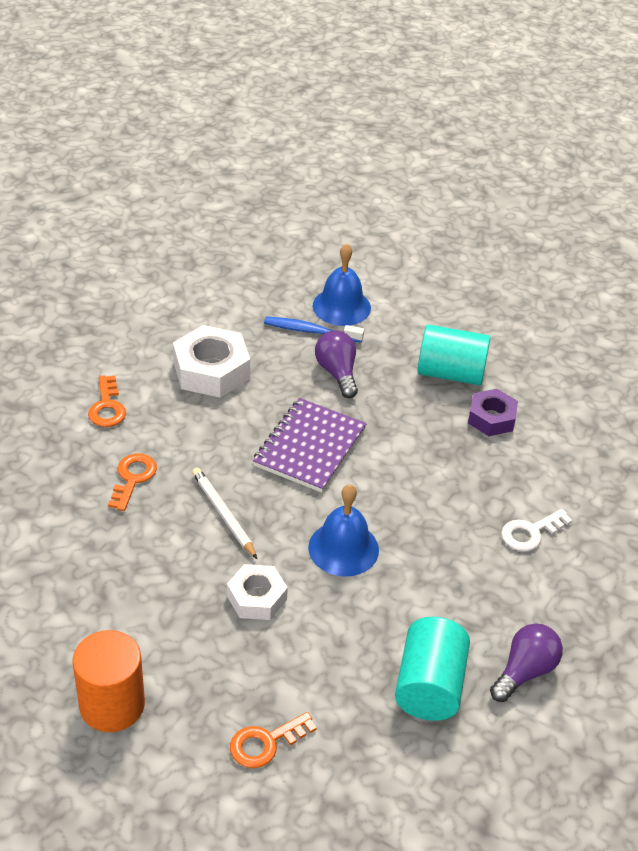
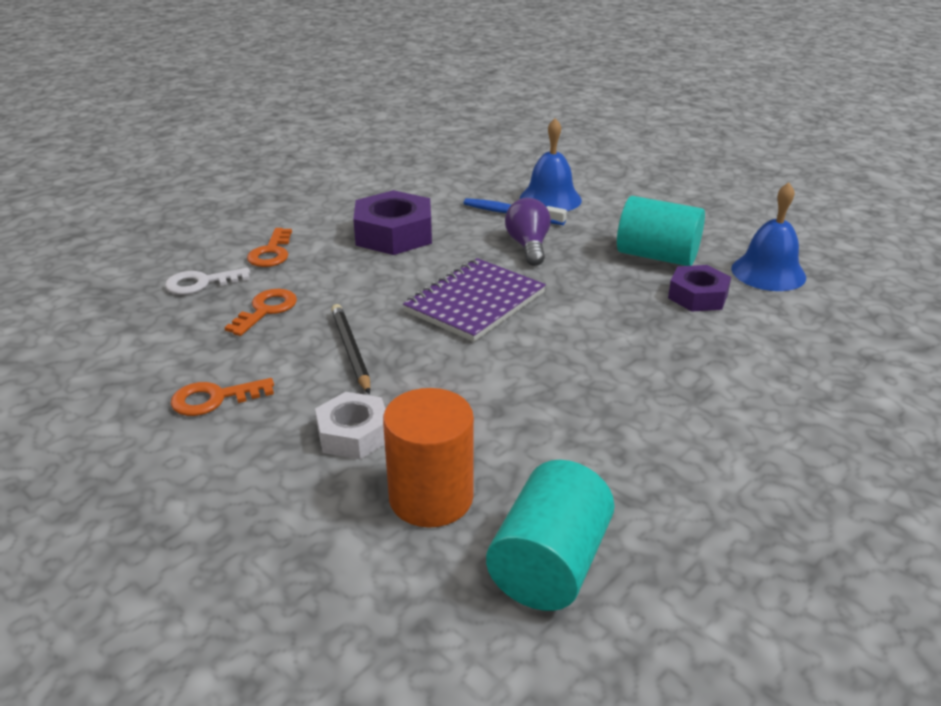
camera: 15 degrees right, 10 degrees down
(112, 705) = (113, 527): orange cylinder -> orange cylinder (431, 497)
(211, 370) = (394, 234): white nut -> purple nut
(223, 514) = (350, 350): white pencil -> black pencil
(266, 743) = (290, 604): orange key -> orange key (214, 399)
(343, 548) = (481, 397): blue bell -> blue bell (768, 272)
(524, 671) = (696, 565): purple light bulb -> none
(530, 533) = (729, 407): white key -> white key (201, 283)

